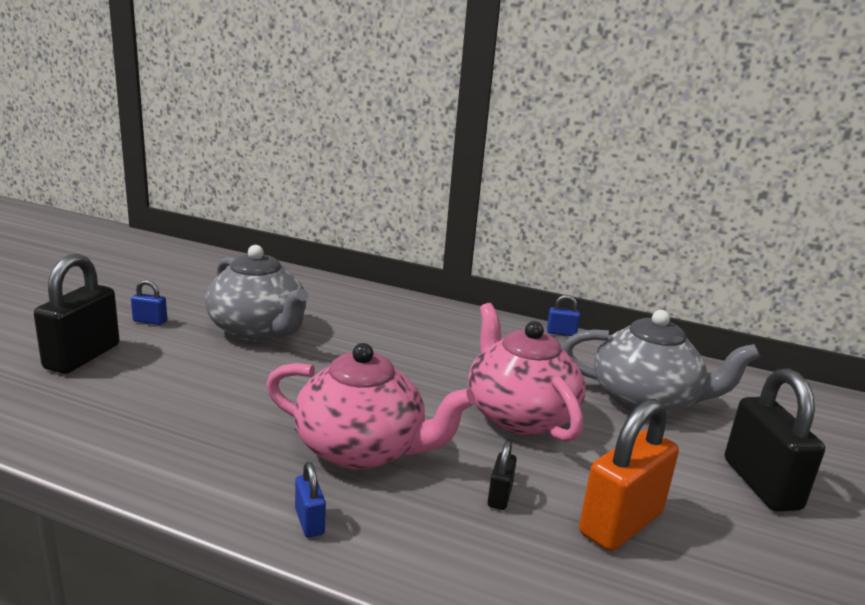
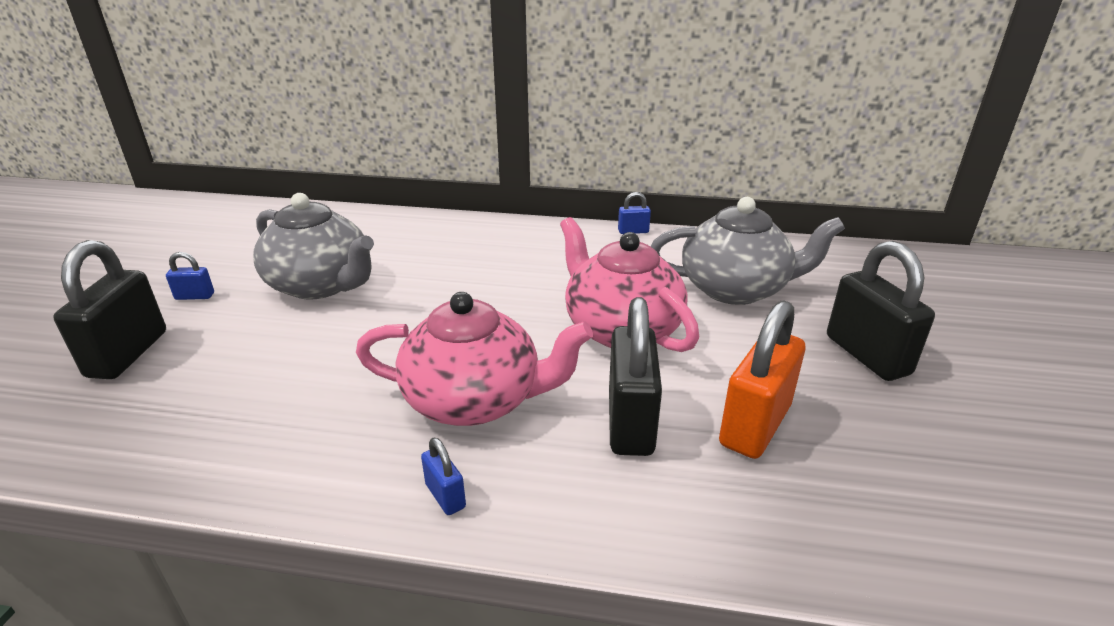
camera: 10 degrees left, 10 degrees up
(500, 496) = (630, 422): black padlock -> black padlock, size x2.16

